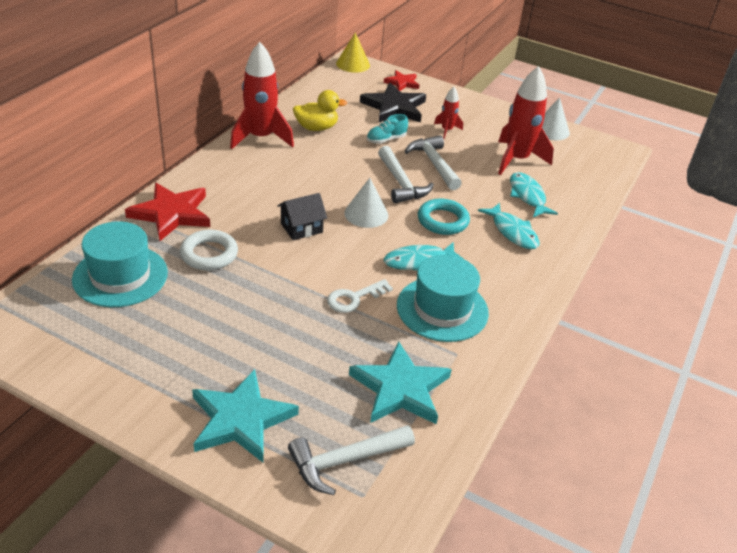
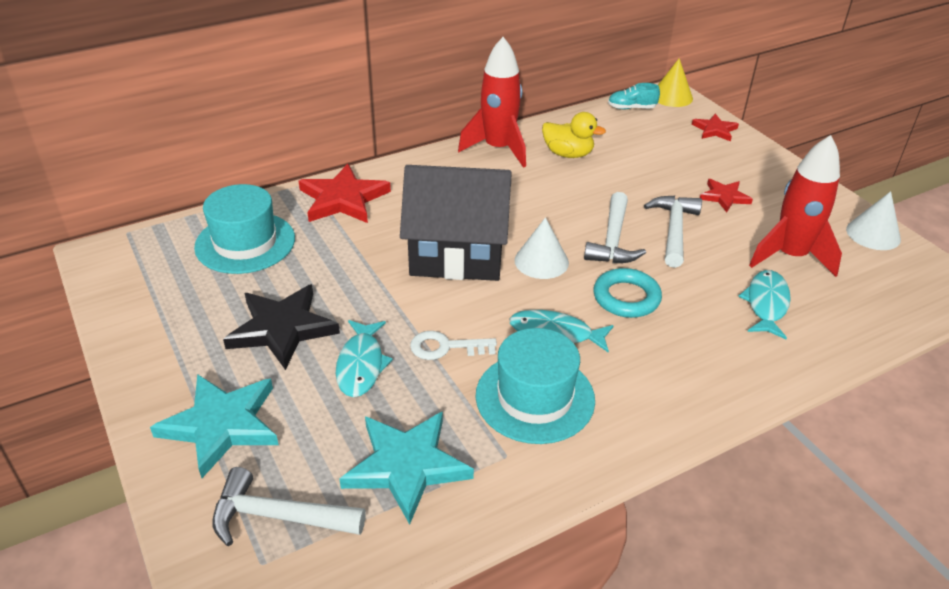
camera: 35 degrees right, 0 degrees up
(209, 254) = (342, 249): white ring -> none
(301, 228) = (457, 253): black house -> black house, size x2.24
(386, 140) = (638, 187): turquoise shoe -> turquoise shoe (631, 108)
(394, 107) = (680, 154): black star -> black star (282, 329)
(446, 130) = (724, 197): red rocket -> red star
(512, 232) = (706, 340): turquoise fish -> turquoise fish (361, 365)

